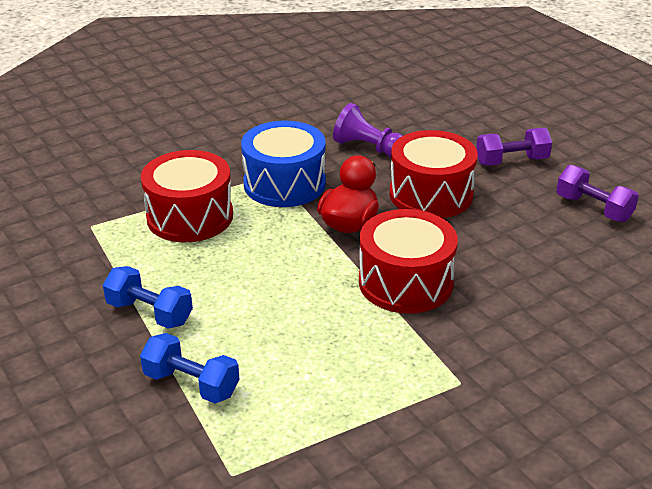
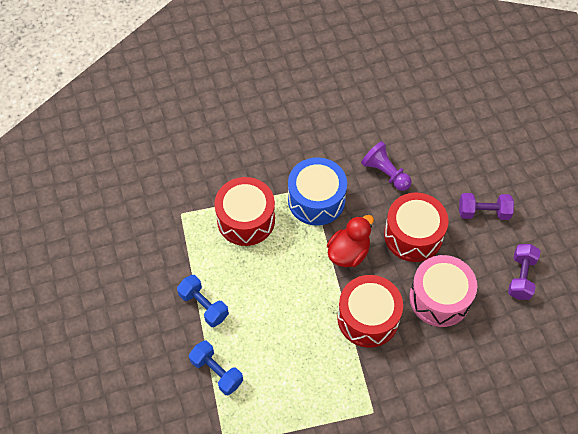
camera: 15 degrees right, 25 degrees up
(497, 246) = (439, 298): none -> pink drum
(593, 208) = (521, 277): purple dumbbell -> purple dumbbell turned 45 degrees clockwise

